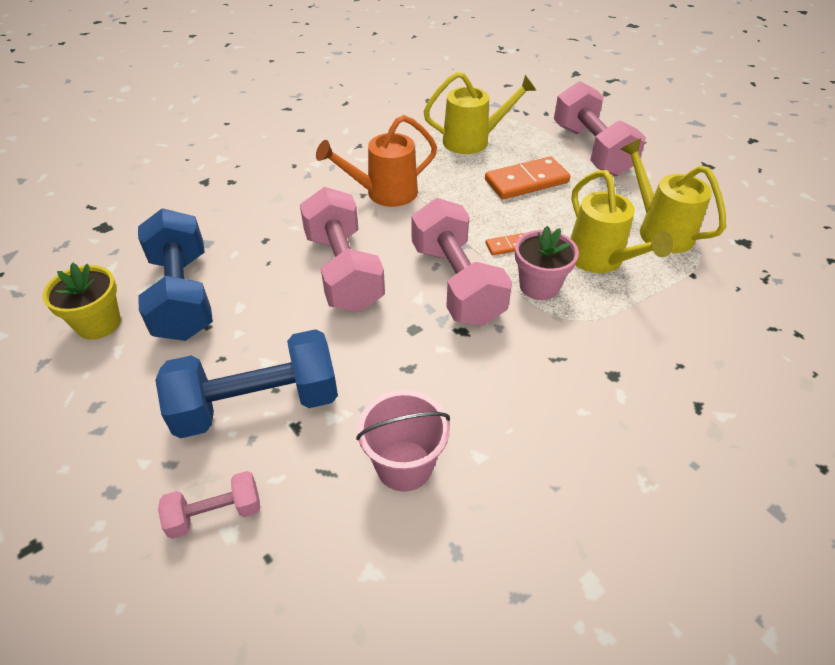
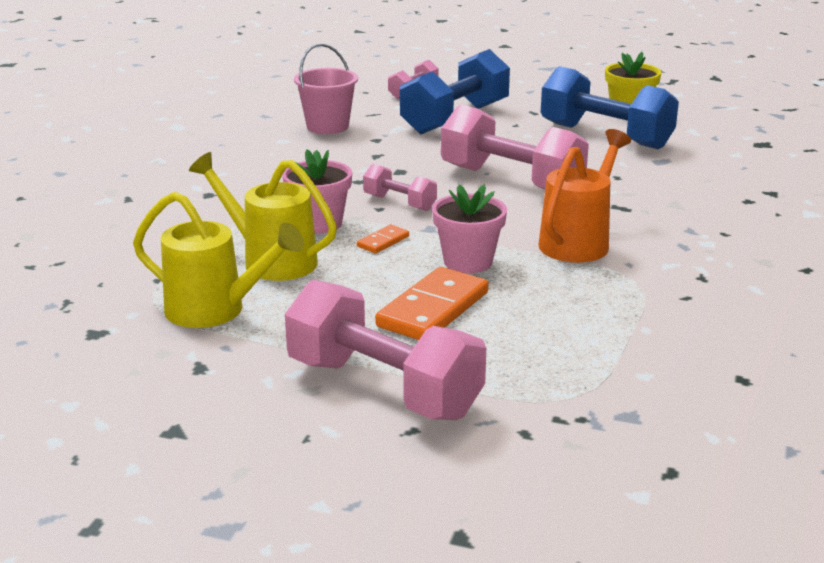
camera: 145 degrees right, 20 degrees down
(457, 283) = (399, 203): pink dumbbell -> pink dumbbell, size x0.50
(470, 206) = (468, 262): none -> pink flower pot
(473, 141) = (572, 337): yellow watering can -> none

